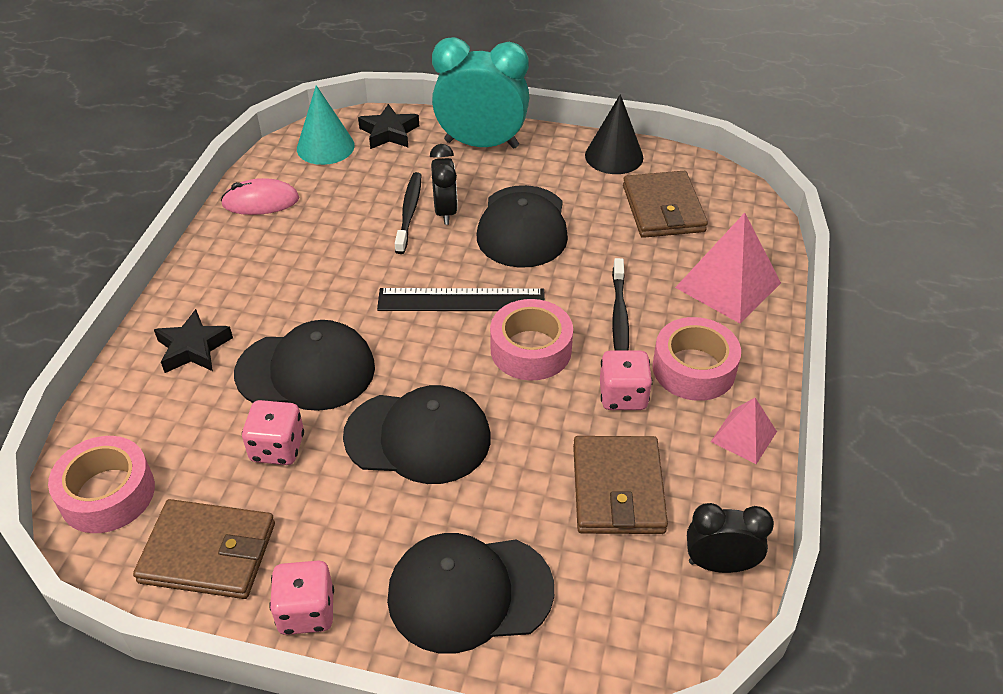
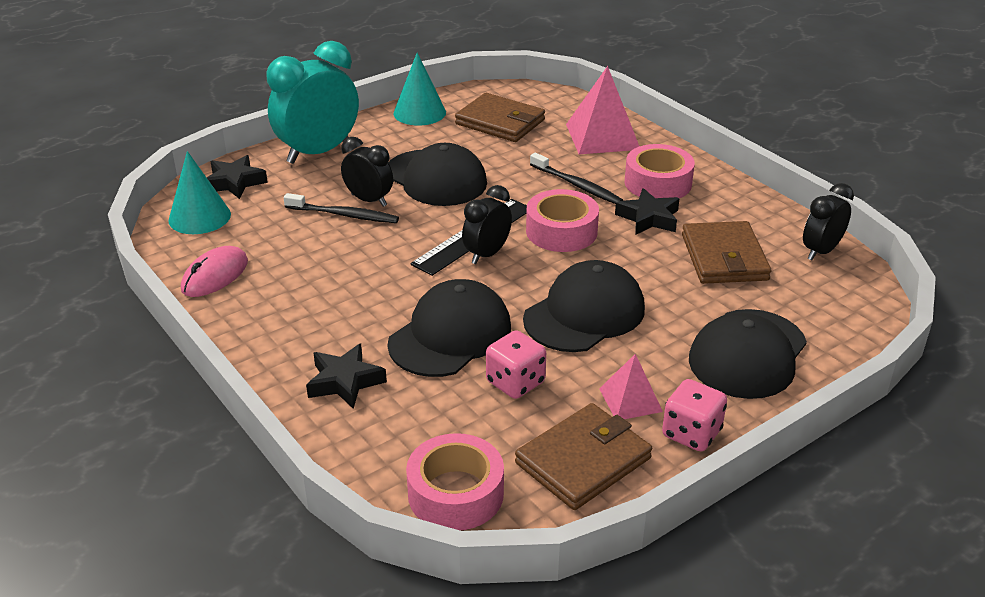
camera: 50 degrees left, 10 degrees down
(409, 212) = (344, 215): black toothbrush -> black toothbrush turned 150 degrees clockwise
(443, 324) = (487, 254): none -> black clock
(614, 156) = (419, 112): black cone -> turquoise cone
(617, 489) = (724, 257): brown wallet -> brown wallet turned 45 degrees clockwise
(623, 396) = (649, 218): pink dice -> black star
(744, 436) = (733, 194): pink pyramid -> pink pyramid (630, 400)

